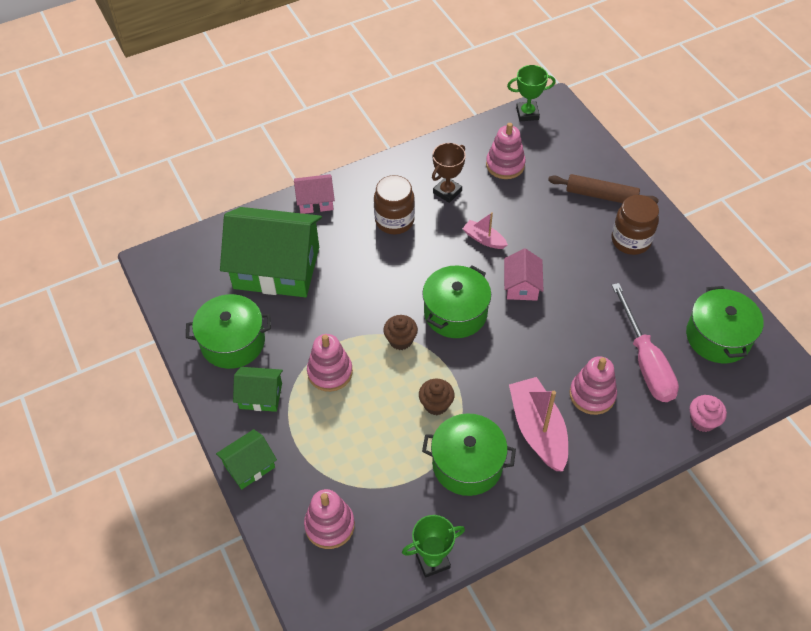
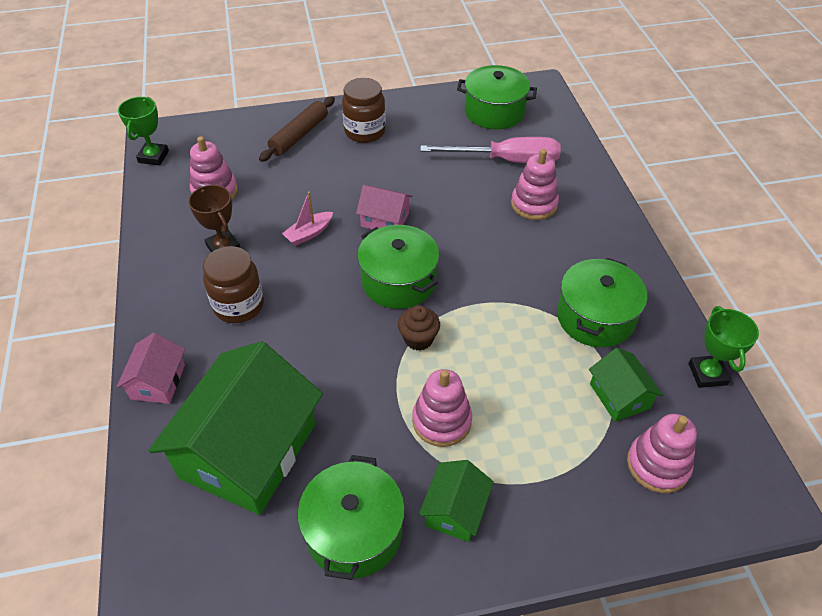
camera: 75 degrees left, 5 degrees down
(249, 466) = (561, 544): green house -> green house (619, 396)
(436, 404) = (515, 326): brown cupcake -> none
(538, 430) = (565, 252): pink boat -> none
(702, 421) = (578, 145): pink cupcake -> none

